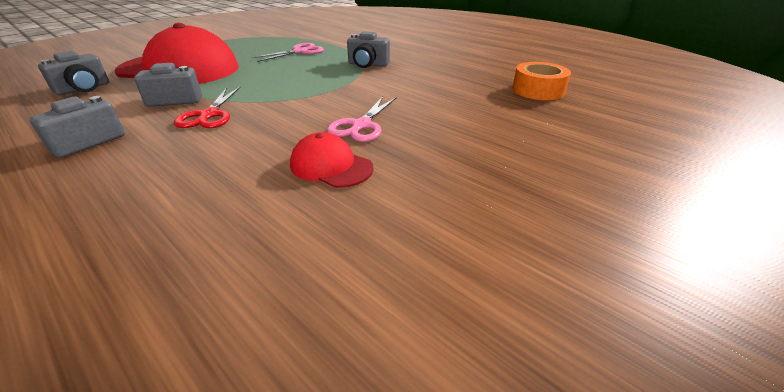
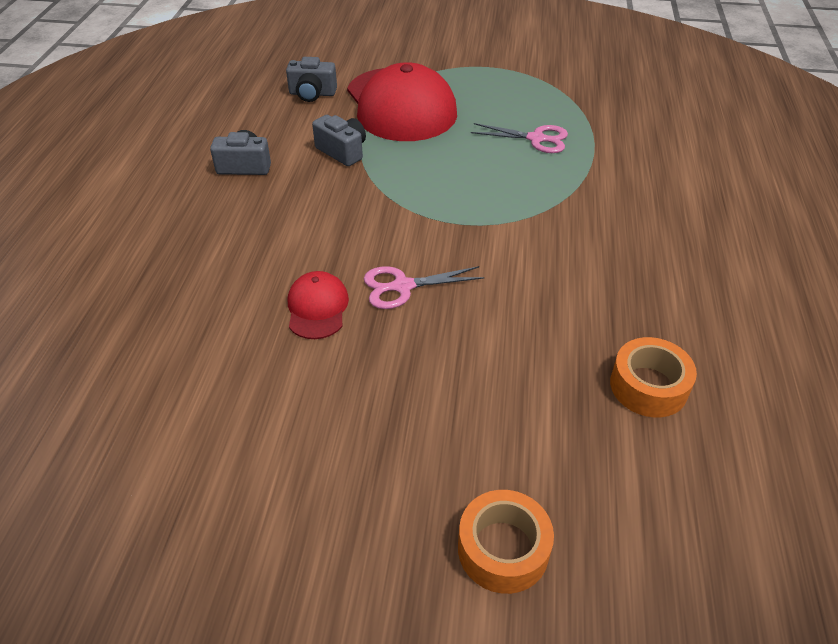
camera: 55 degrees right, 10 degrees up
(209, 115) = (335, 188): red scissors -> none
(367, 64) = (560, 208): grey camera -> none
(658, 173) = (503, 549): none -> orange tape

